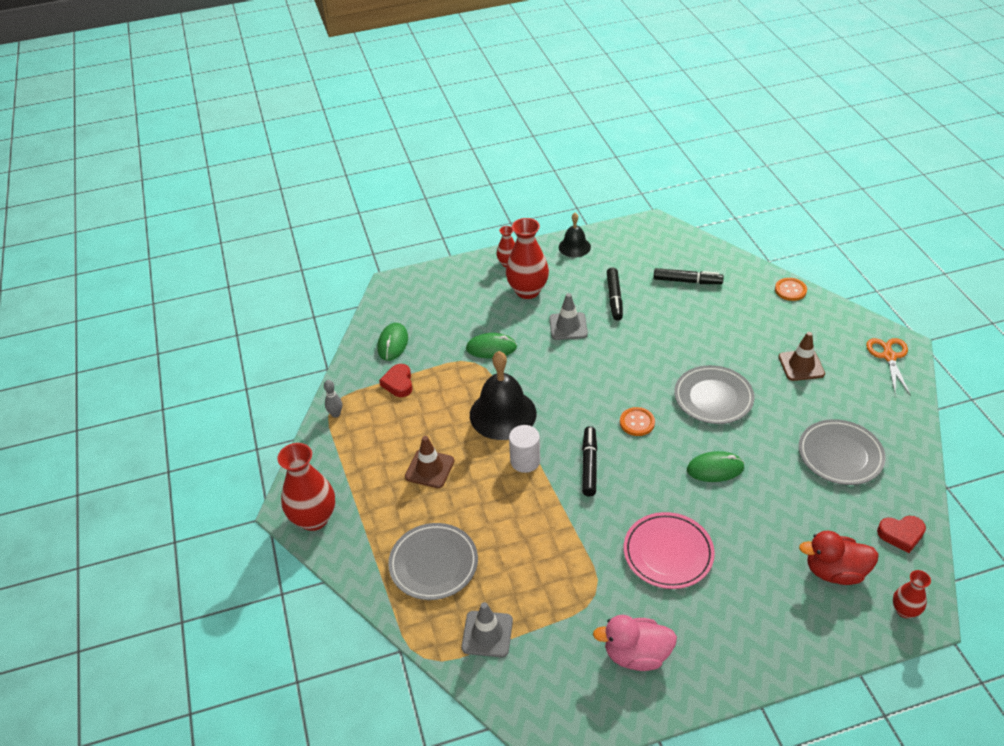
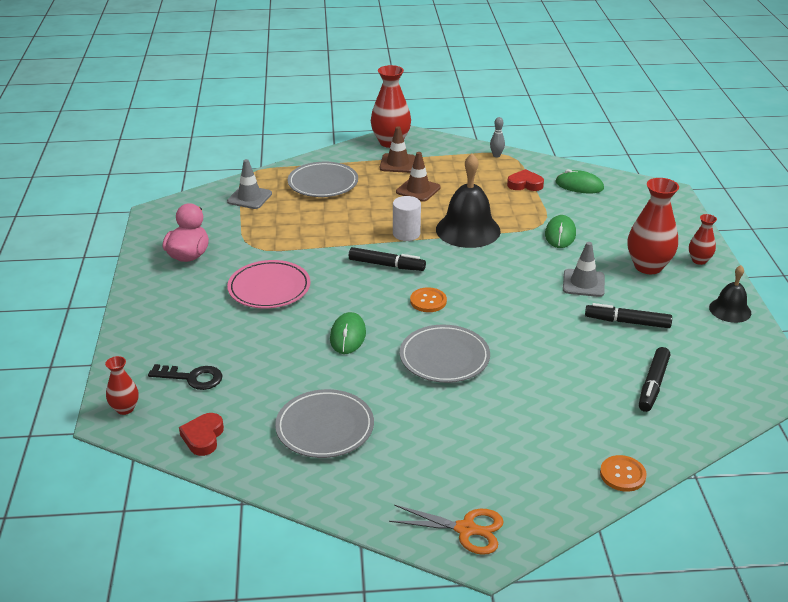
camera: 100 degrees right, 10 degrees down
(801, 365) = (473, 440): brown traffic cone -> brown traffic cone (398, 163)
(835, 571) = (192, 378): red duck -> black key

